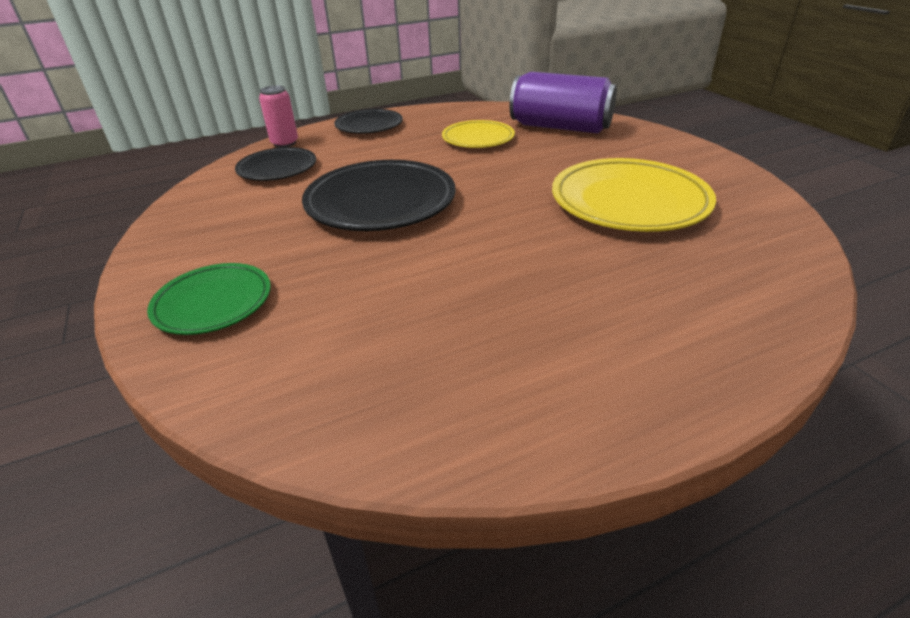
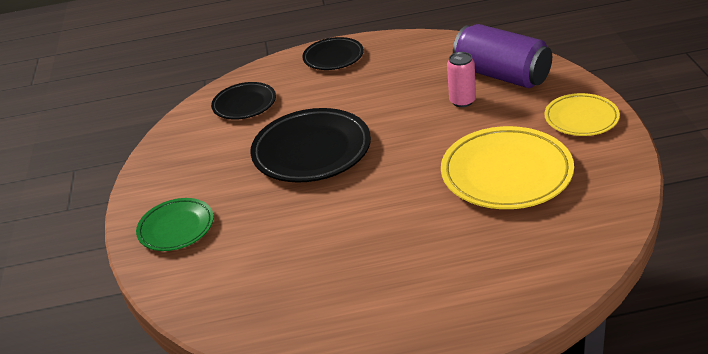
camera: 20 degrees right, 0 degrees up
(285, 143) = (257, 73): pink can -> pink can (462, 101)
(478, 139) = (420, 84): yellow plate -> yellow plate (581, 118)

